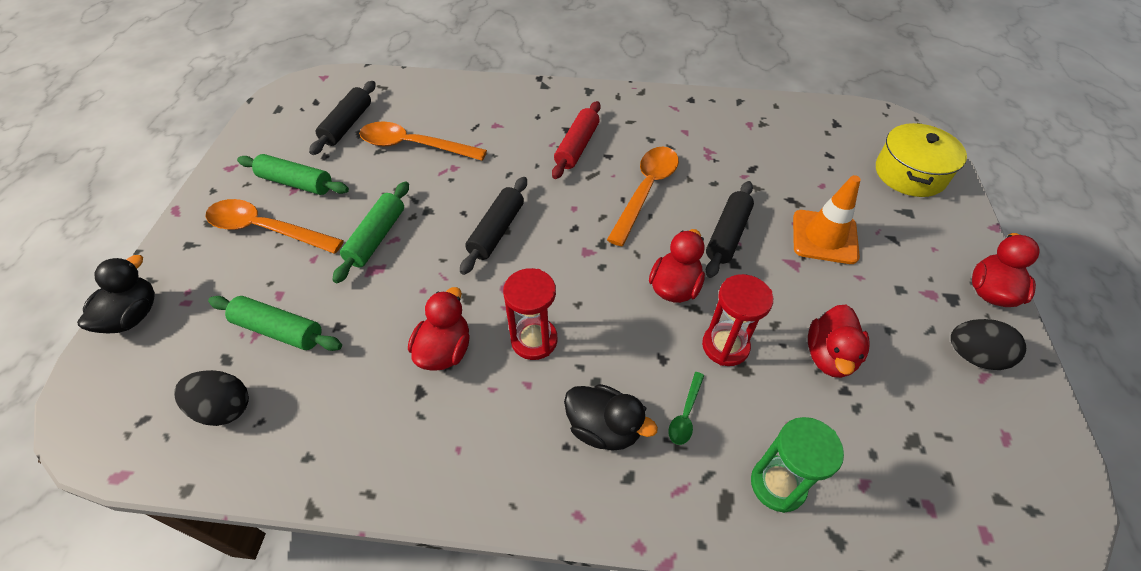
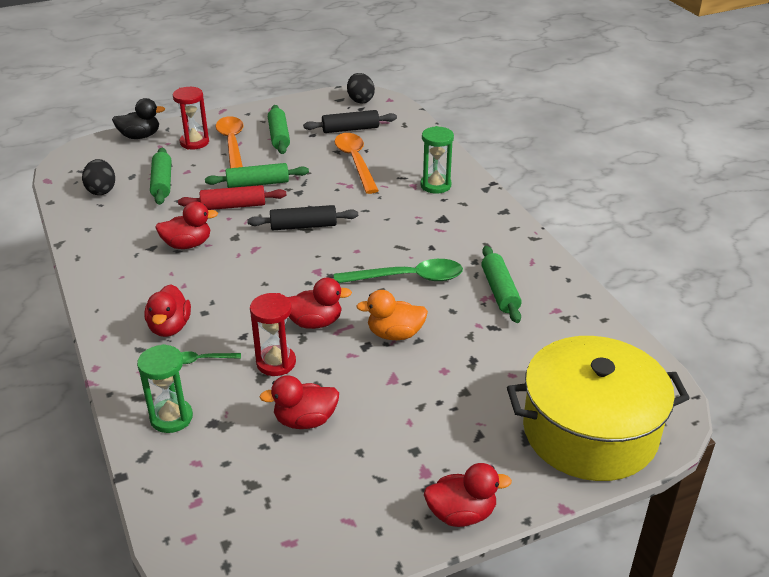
camera: 60 degrees right, 15 degrees down
(510, 111) = (435, 185): none -> green hourglass
(534, 340) = (220, 275): red hourglass -> red hourglass (194, 142)
(577, 147) = (426, 229): red rolling pin -> red rolling pin (233, 206)
(604, 428) = (169, 327): black duck -> red duck
(646, 191) = (408, 278): orange spoon -> green spoon
(704, 143) = (500, 291): none -> green rolling pin
(727, 235) = (395, 334): black rolling pin -> orange duck
(824, 237) = (441, 390): orange traffic cone -> none
(909, 174) = (589, 431): yellow pot -> yellow pot, size x1.70
(973, 356) = (368, 510): black egg -> black egg (360, 100)

